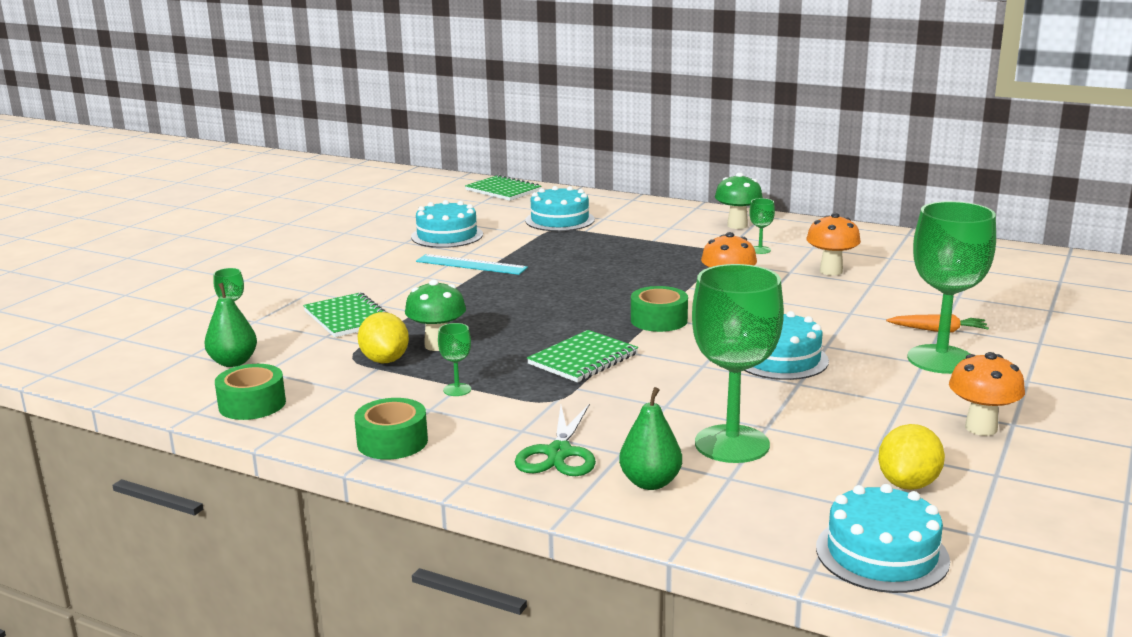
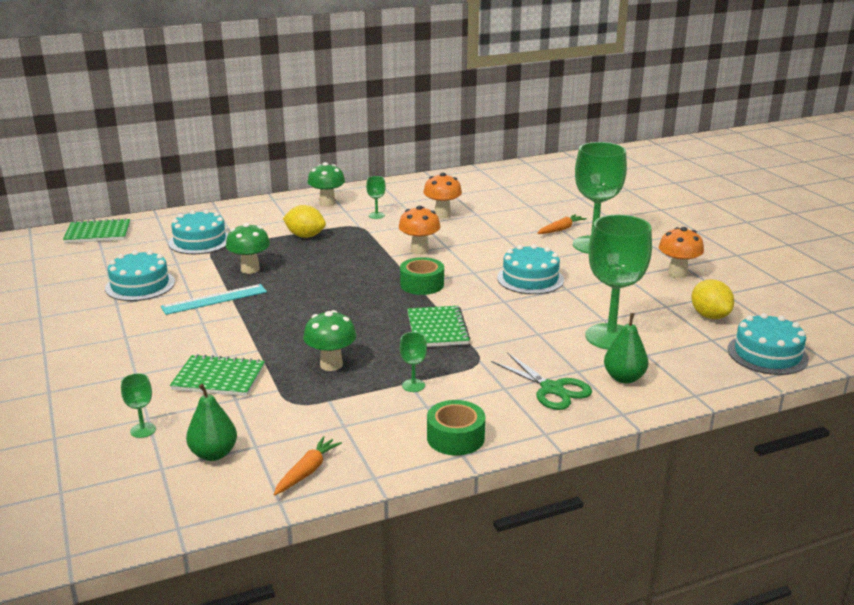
camera: 50 degrees left, 5 degrees up
(252, 404) = (307, 471): green tape -> orange carrot
(385, 360) = (322, 392): yellow lemon -> yellow lemon (305, 236)
(547, 253) = (250, 269): none -> green mushroom

